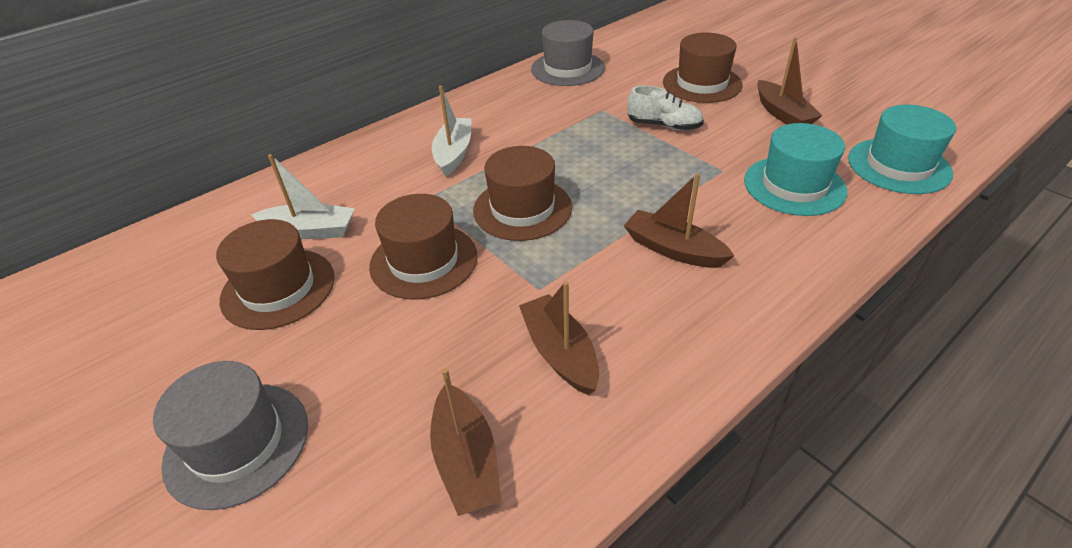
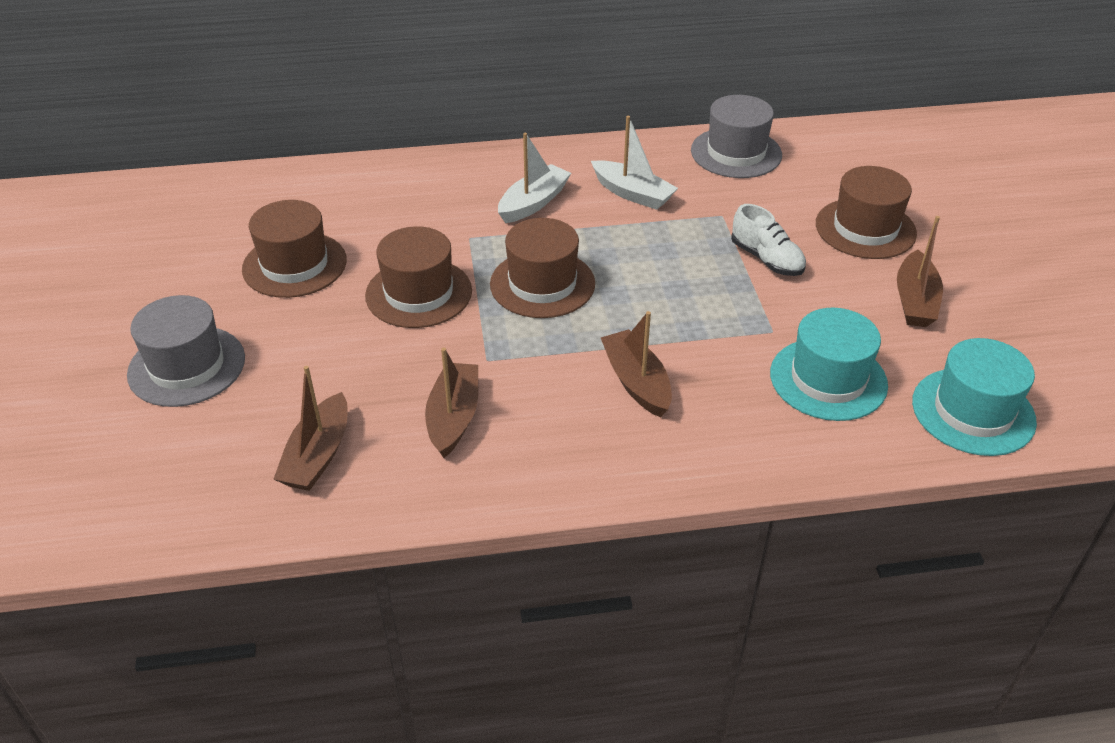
camera: 30 degrees right, 0 degrees up
(310, 231) = (354, 226): white boat -> white boat (632, 194)

